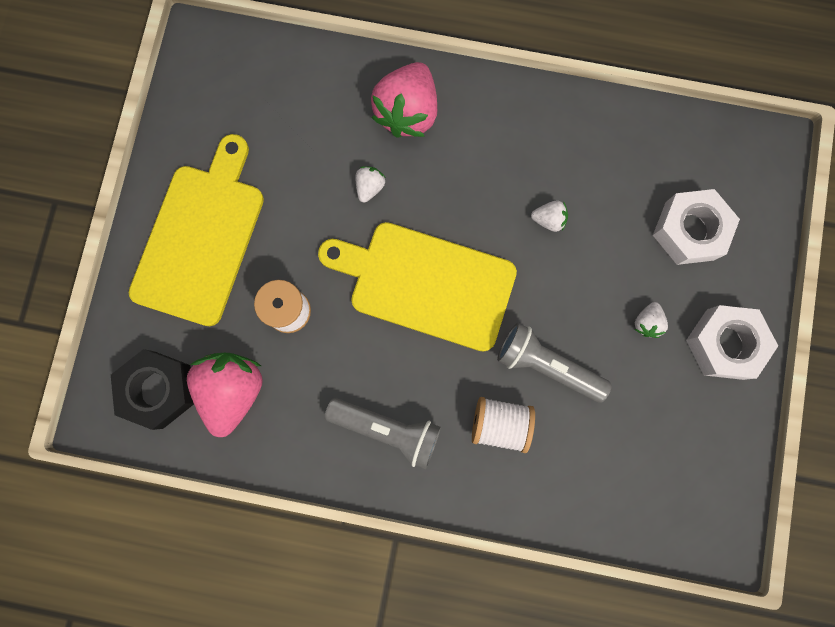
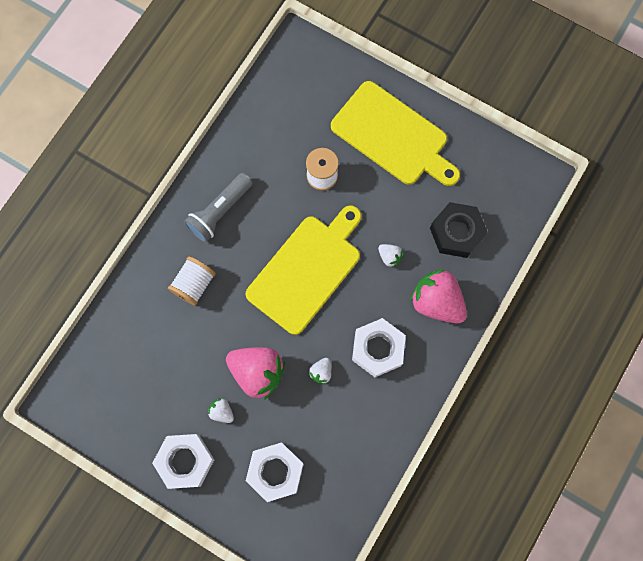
camera: 110 degrees right, 5 degrees down
(159, 389) = (301, 82): black nut -> black nut (456, 233)
(233, 390) = (283, 126): pink strawberry -> pink strawberry (257, 372)
(493, 162) = (378, 349): none -> white nut
(547, 365) = (220, 330): grey flashlight -> none

